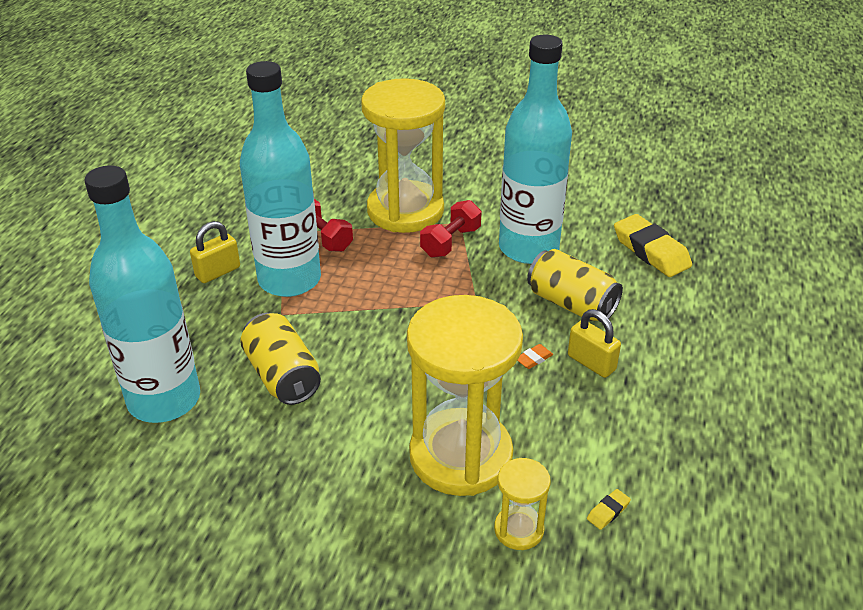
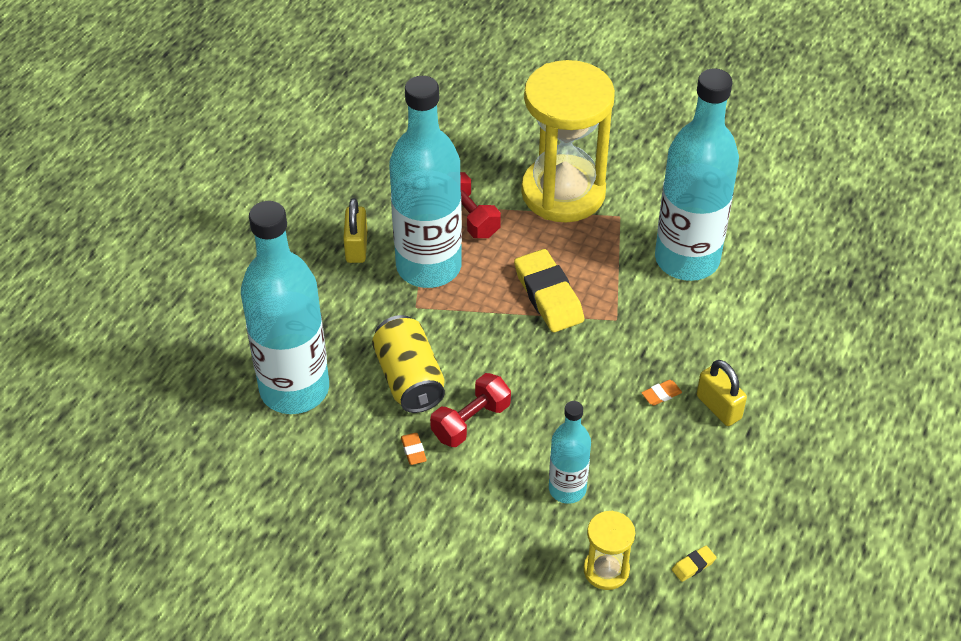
camera: 10 degrees right, 10 degrees up
(218, 272) = (356, 247): yellow padlock -> yellow padlock turned 60 degrees counterclockwise
(295, 441) = (413, 451): none -> orange eraser
(450, 242) = (604, 240): red dumbbell -> red dumbbell (471, 421)
(461, 456) = (567, 489): yellow hourglass -> turquoise bottle
(571, 304) = (715, 335): yellow can -> none
(651, 251) = (819, 280): yellow eraser -> yellow eraser (548, 296)

